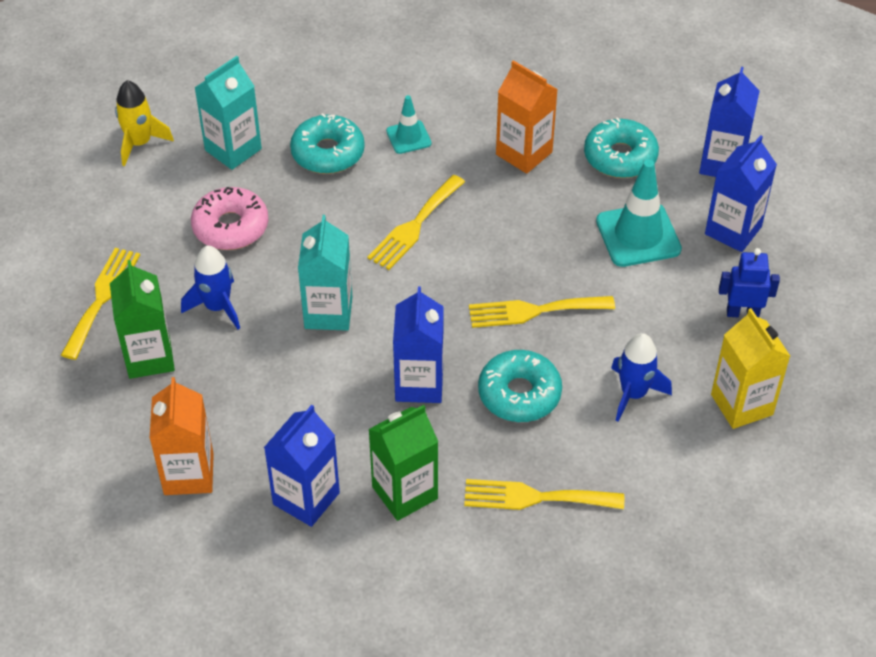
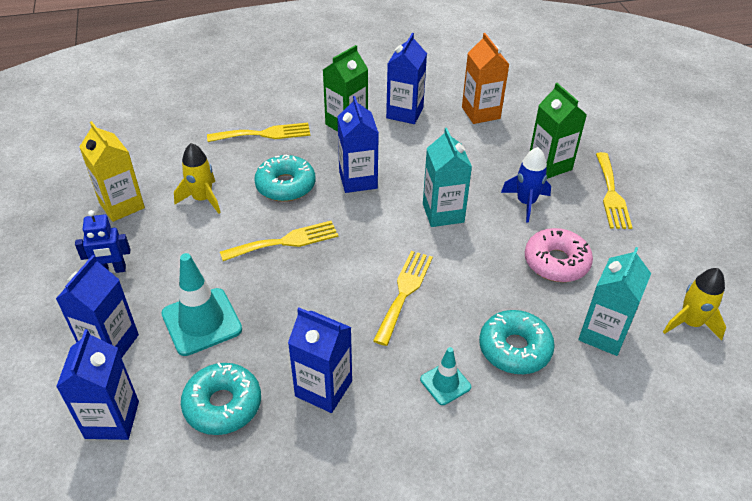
camera: 165 degrees right, 5 degrees down
(524, 153) = (323, 388): orange carton -> blue carton
(633, 394) = (202, 199): blue rocket -> yellow rocket

